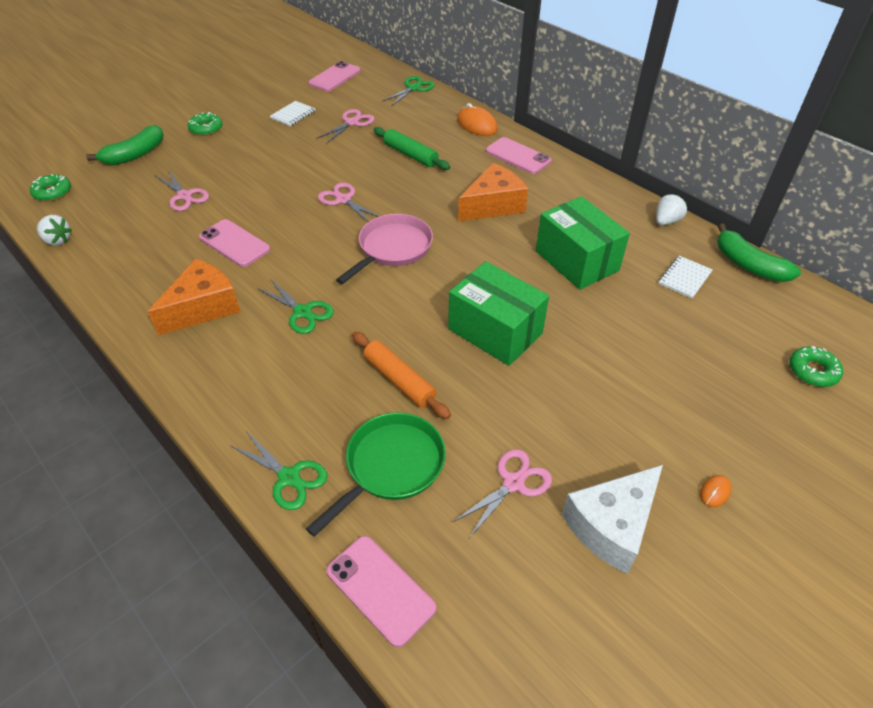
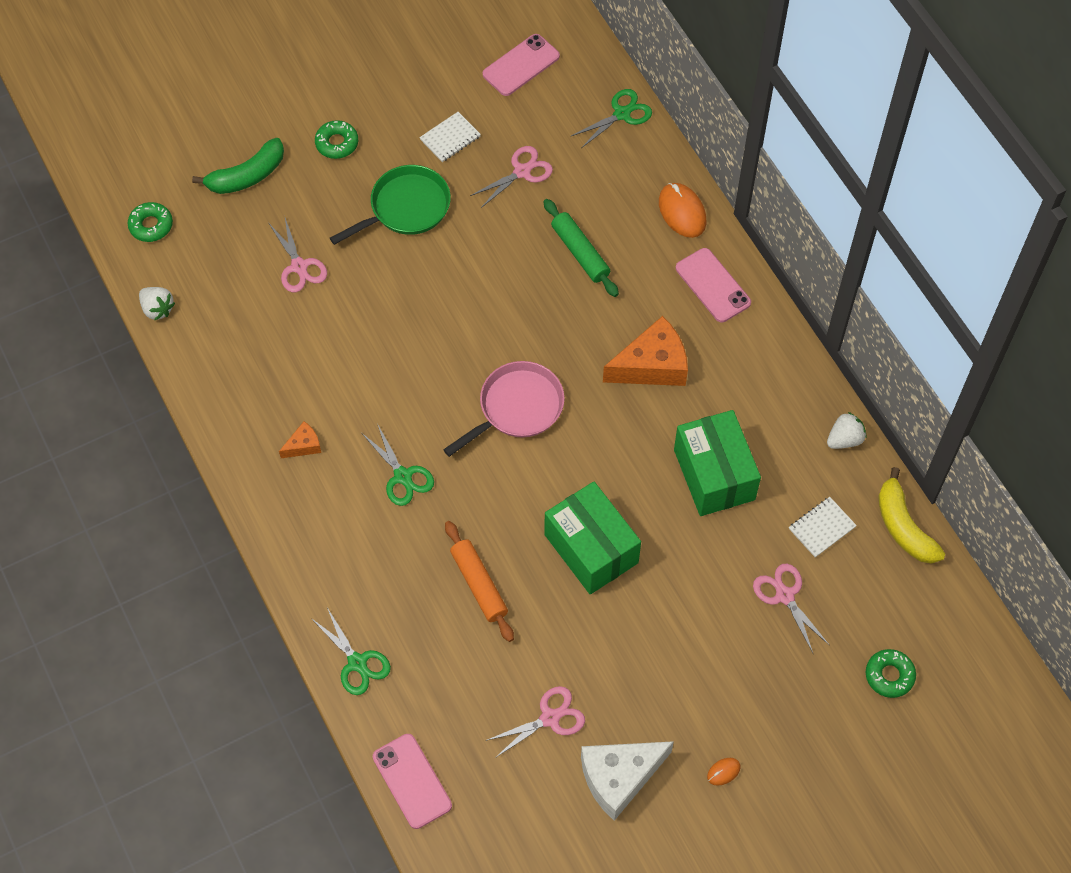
camera: 15 degrees right, 15 degrees up
(203, 307) = (303, 445): orange cheese -> orange cheese, size x0.48
(234, 243) = (346, 359): pink phone -> none
(343, 200) = (480, 315): pink scissors -> pink scissors (784, 595)
(391, 466) = (448, 674): green pan -> green pan (406, 208)
(748, 265) = (903, 526): green banana -> yellow banana

